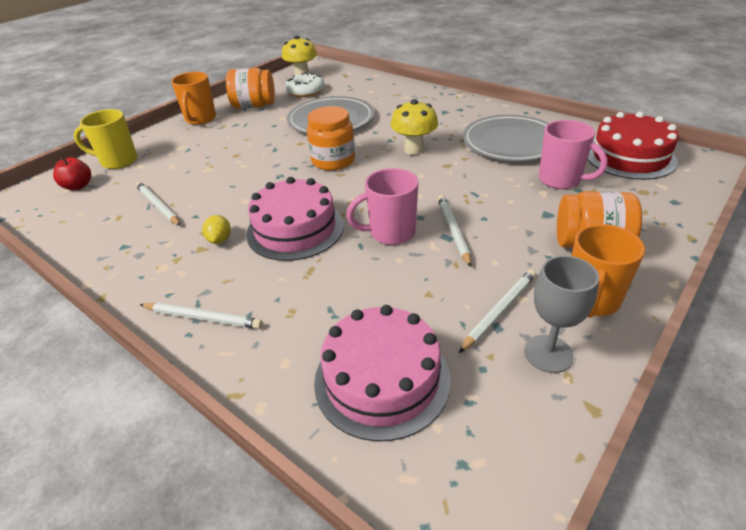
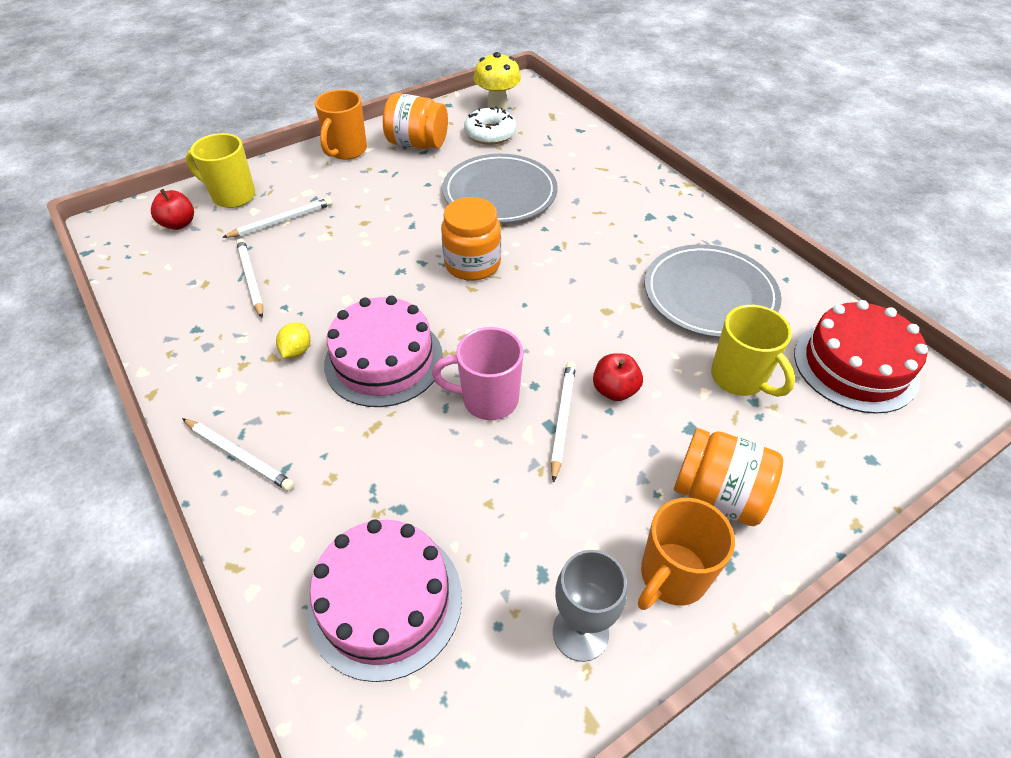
camera: 15 degrees right, 10 degrees up
(414, 150) = (578, 273): yellow mushroom -> none
(480, 206) = (614, 390): none -> red apple
(499, 311) = (556, 555): white pencil -> white pencil (281, 221)
(561, 180) = (739, 378): pink mug -> yellow mug

